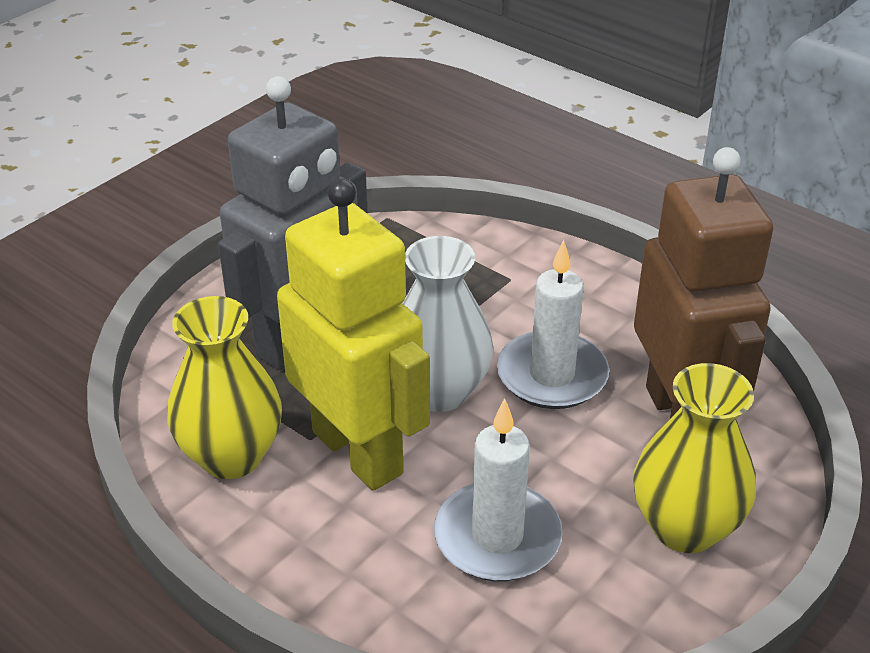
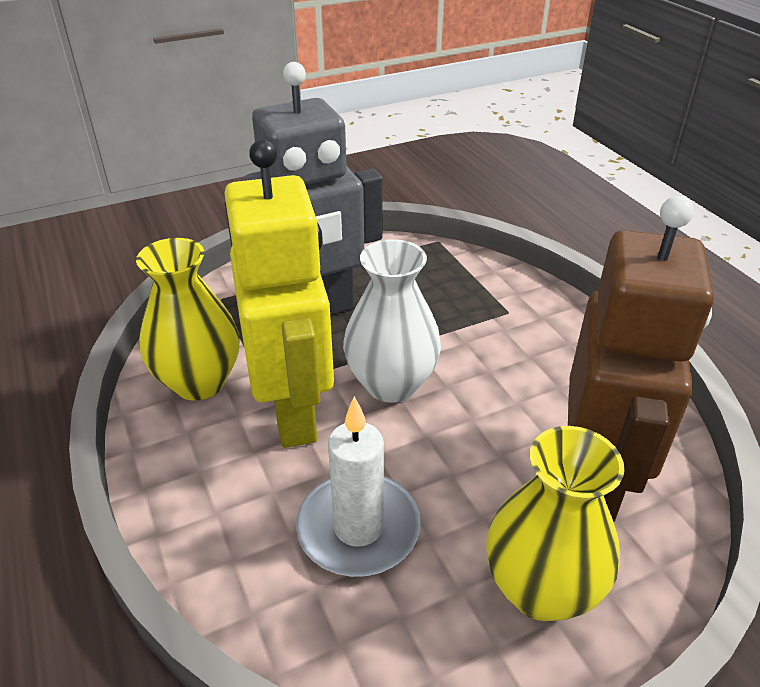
camera: 25 degrees right, 0 degrees up
(552, 375) = (496, 401): white candle -> none

